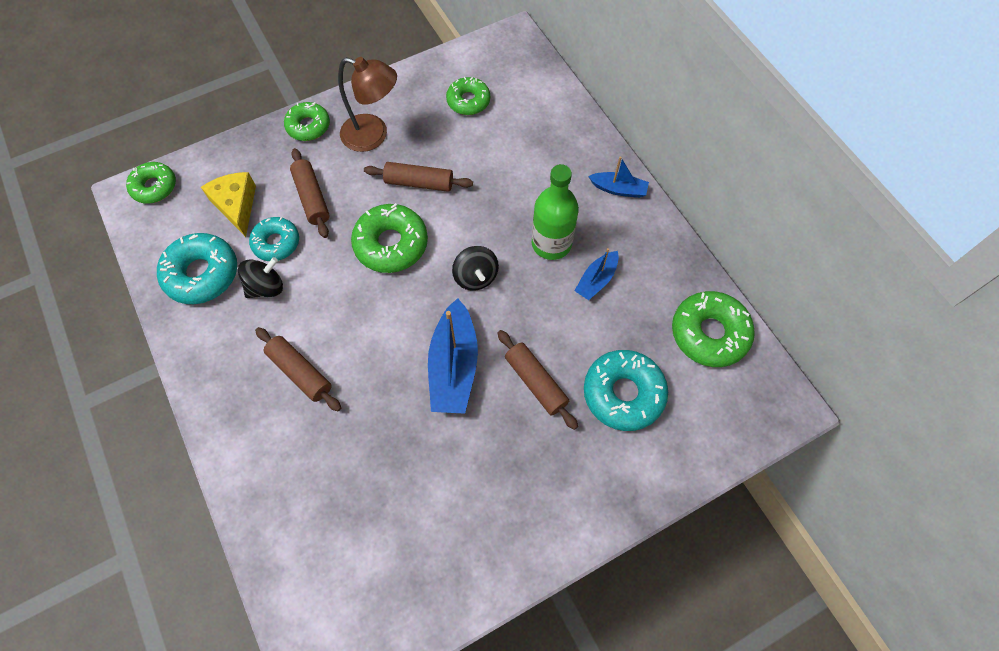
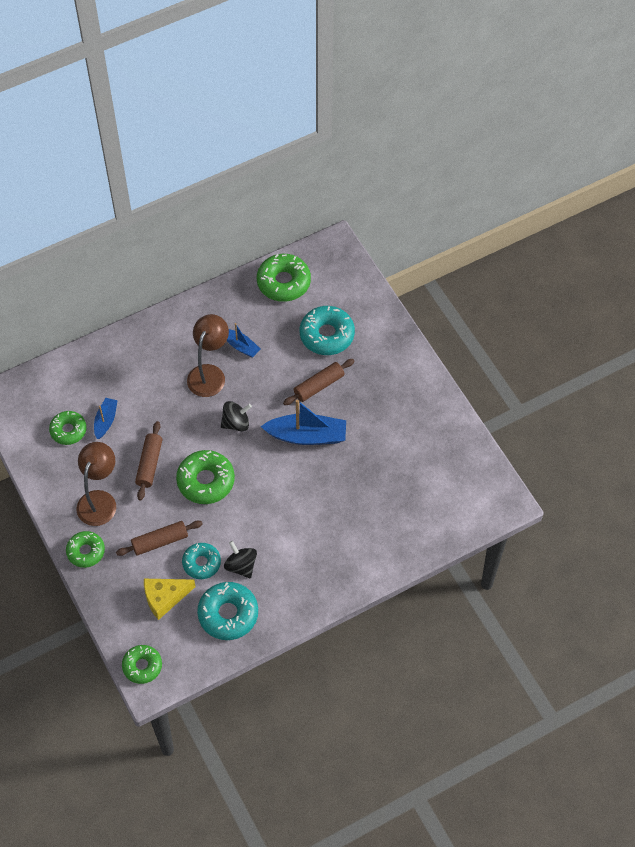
camera: 90 degrees left, 5 degrees down
(300, 372) = (311, 534): brown rolling pin -> none
(551, 243) = (209, 373): green bottle -> brown lamp
(618, 189) = (163, 328): blue boat -> blue boat (106, 421)

